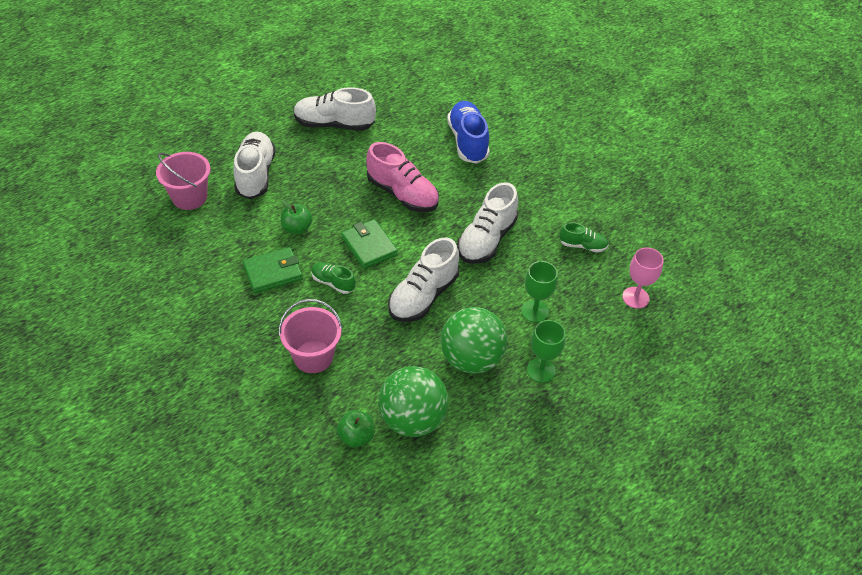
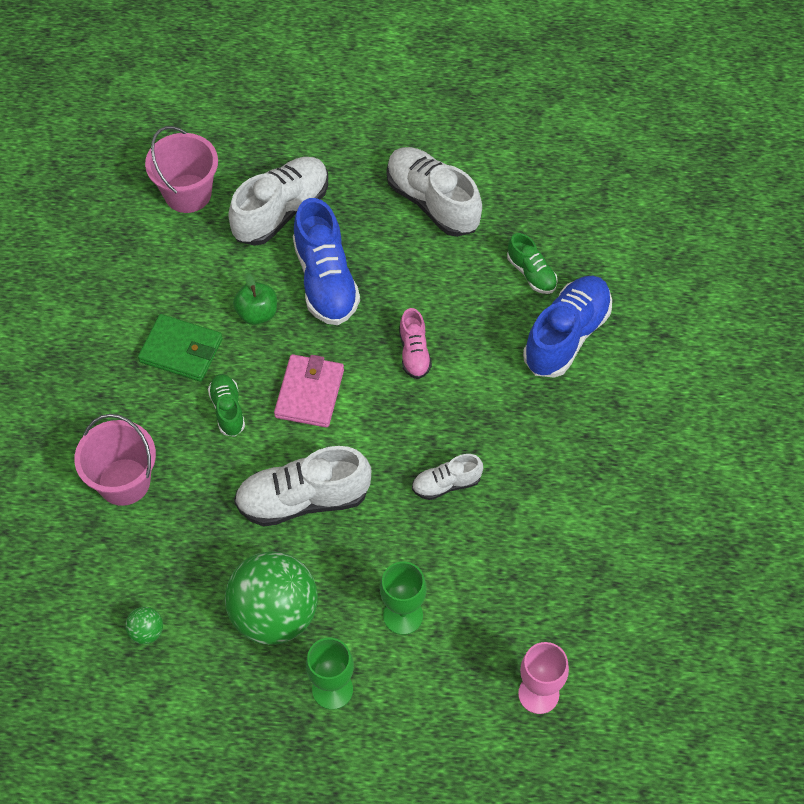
camera: 45 degrees right, 10 degrees up
(317, 191) = (325, 280): none -> blue shoe
(356, 437) = (76, 604): green apple -> none
(369, 246) = (309, 393): green wallet -> pink wallet
(402, 194) = (414, 353): pink shoe -> pink shoe, size x0.54
(412, 419) = (146, 632): green ball -> green ball, size x0.41
(486, 240) = (446, 484): white shoe -> white shoe, size x0.54
(582, 245) = (551, 579): green shoe -> green shoe (531, 273)

